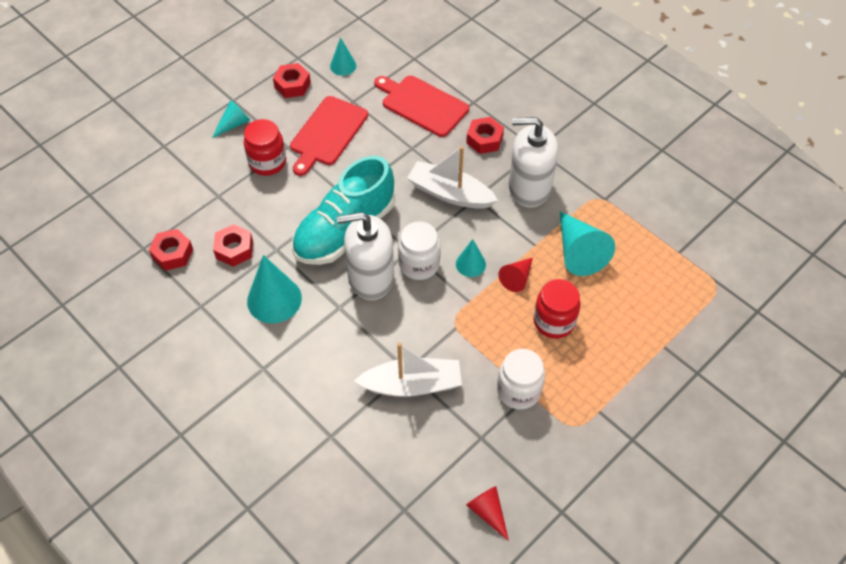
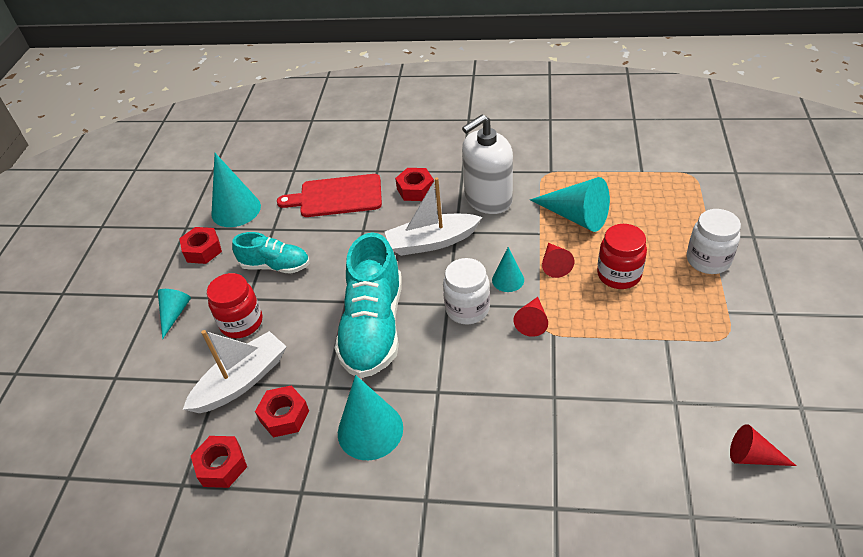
camera: 35 degrees left, 10 degrees down
(327, 133) = (275, 266): red cutting board -> turquoise shoe
(343, 66) = (236, 210): turquoise cone -> turquoise cone, size x1.76
(371, 277) = (438, 348): white soap dispenser -> none
(412, 385) = (572, 405): white boat -> white boat (242, 381)
(452, 308) = (532, 321): none -> red cone
(518, 391) = (656, 343): white jar -> white jar (708, 260)

